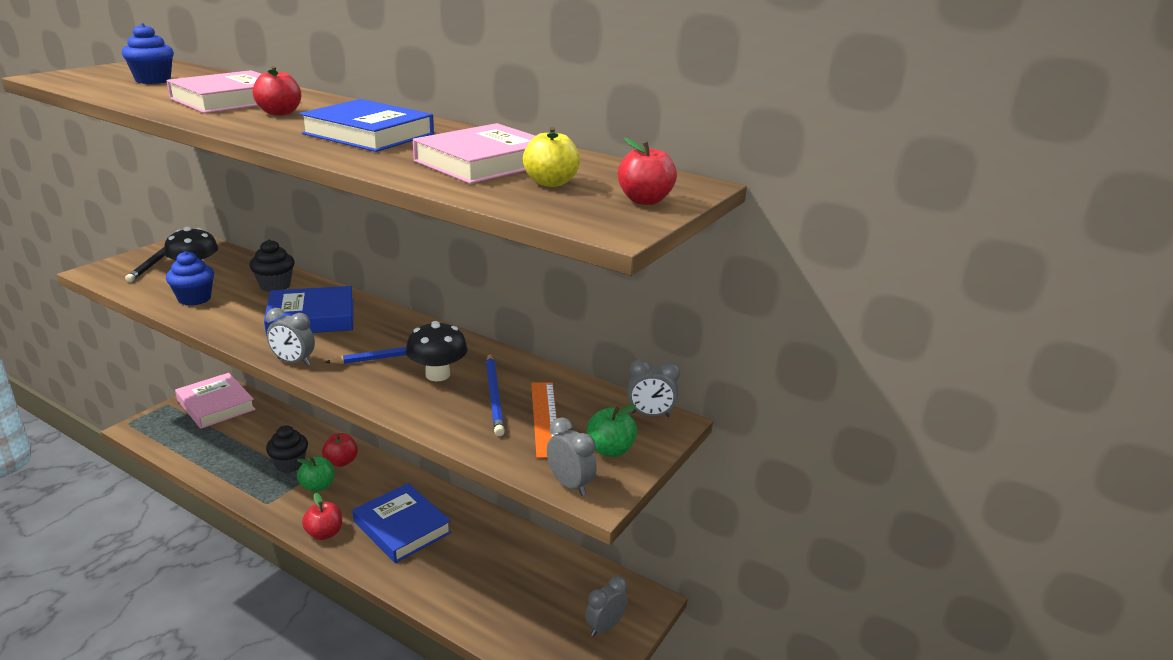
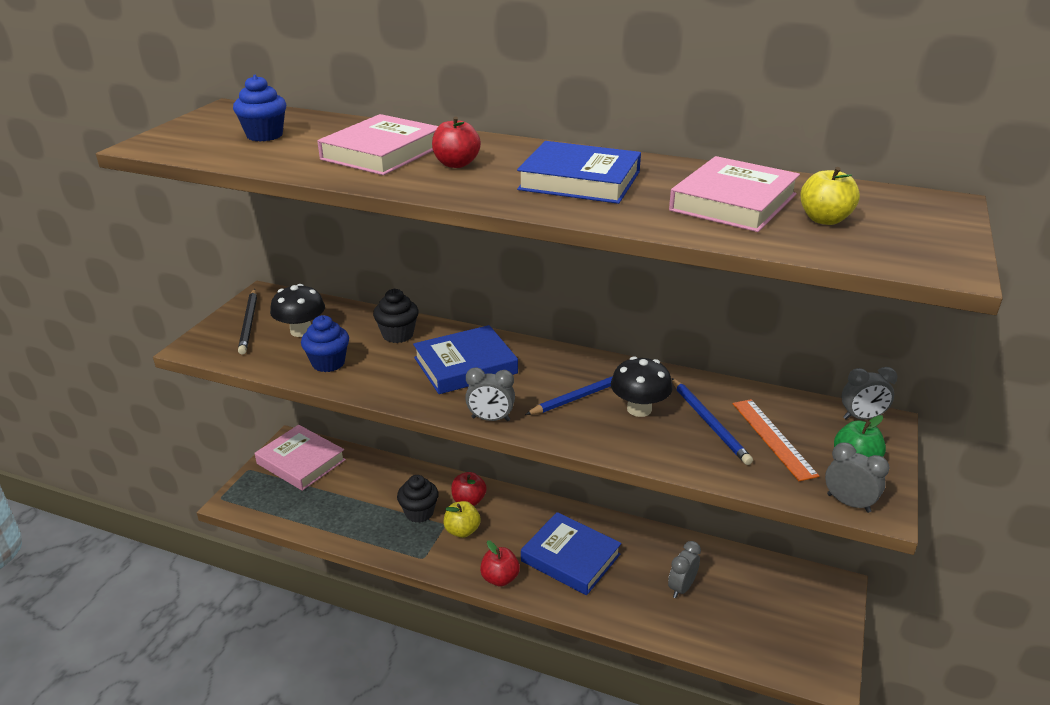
camera: 10 degrees left, 5 degrees up
(318, 486) = (462, 531): green apple -> yellow apple
(605, 627) = (813, 619): grey clock -> grey clock (681, 588)
(644, 201) = (930, 229): red apple -> none

